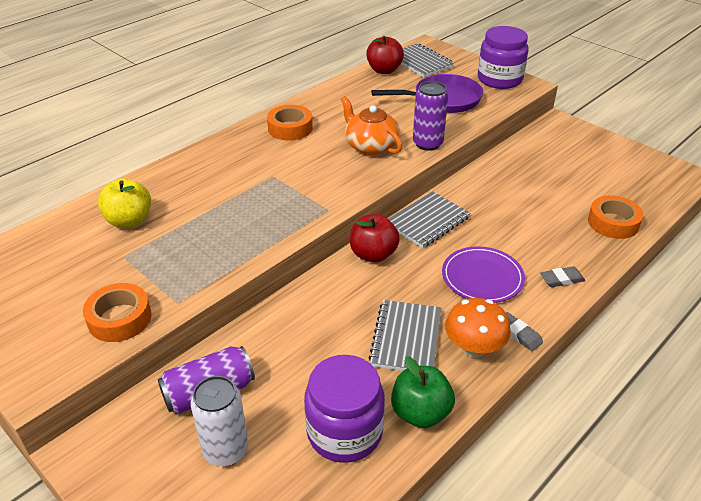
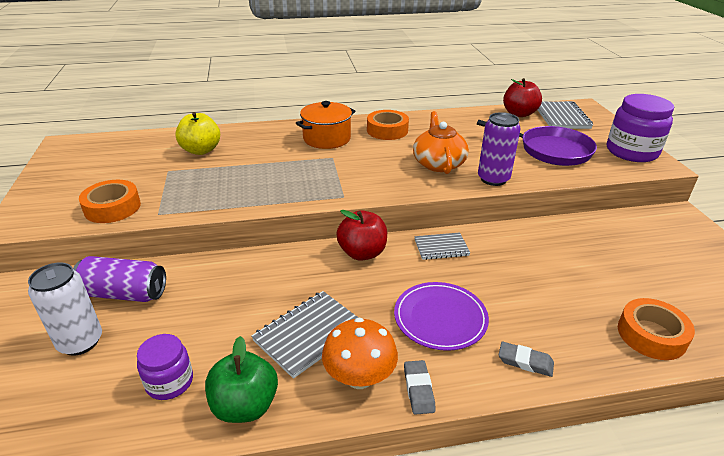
camera: 35 degrees right, 5 degrees down
(243, 158) = (326, 138): none -> orange pot
(344, 432) = (169, 382): purple jar -> purple jar, size x0.58
(427, 221) = (441, 247): grey notebook -> grey notebook, size x0.63

